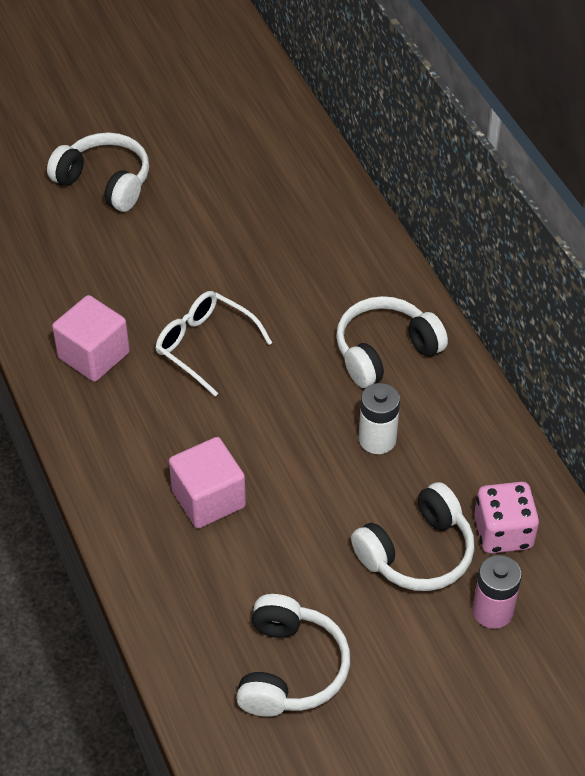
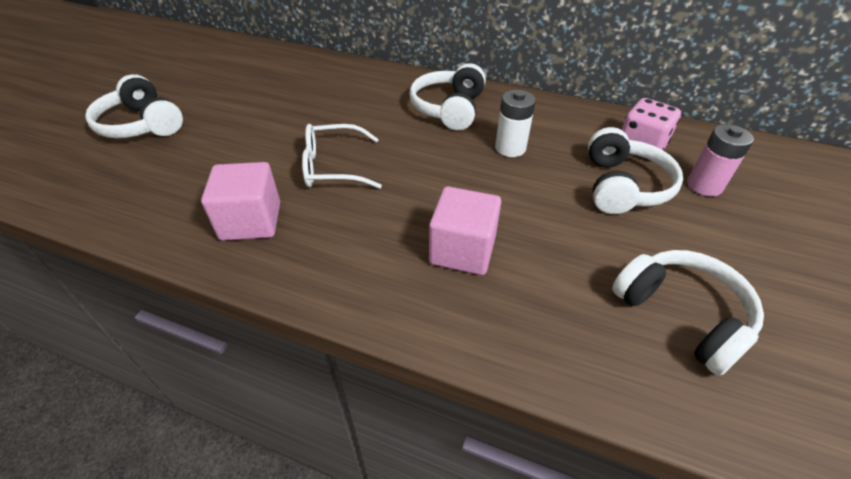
camera: 45 degrees left, 5 degrees down
(105, 182) = (142, 124): white headphones -> white headphones turned 120 degrees counterclockwise

